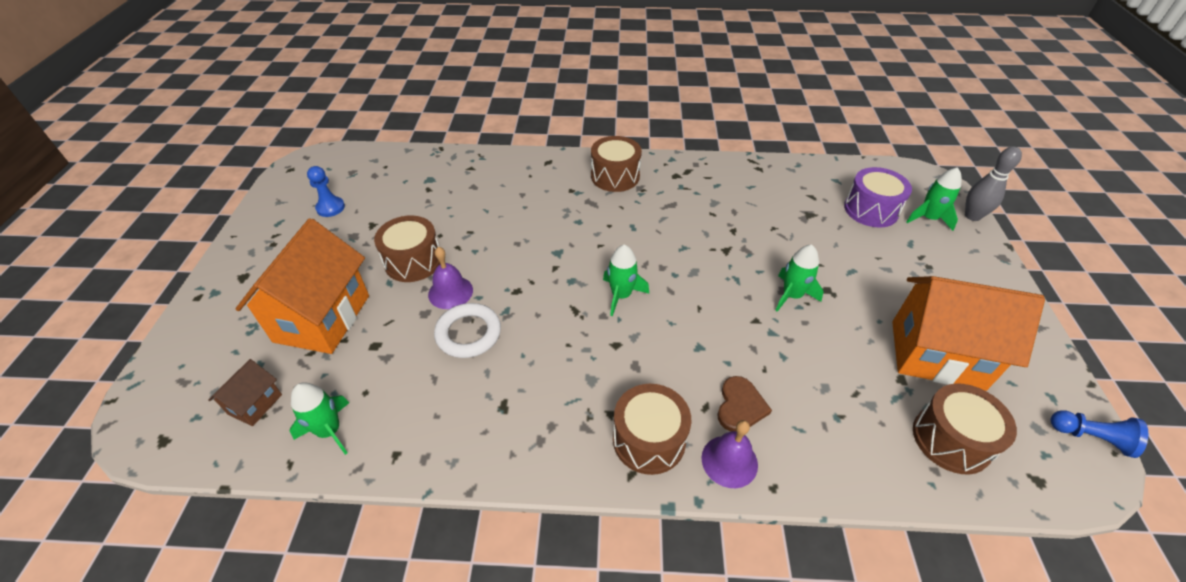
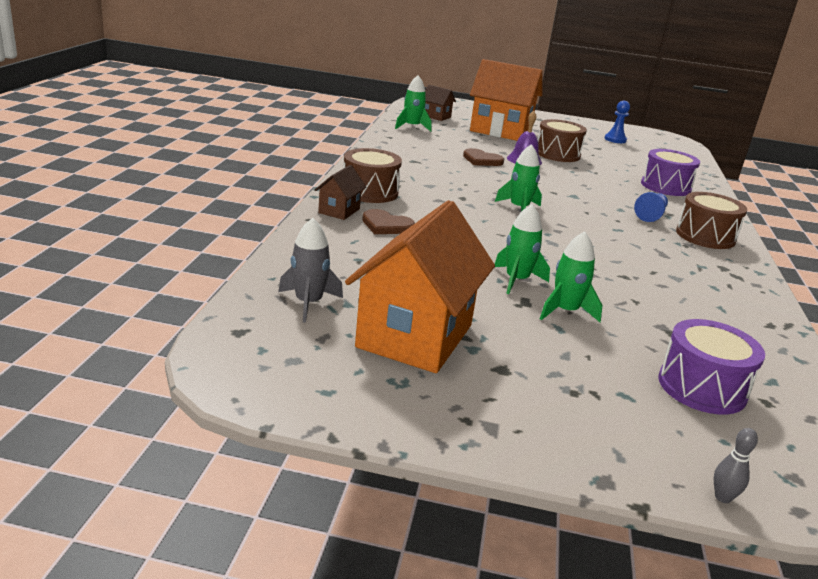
camera: 95 degrees right, 20 degrees down
(468, 333) = (481, 160): white ring -> brown heart
(493, 185) = (665, 186): none -> purple drum
(729, 461) = (339, 211): purple bell -> brown house
(928, 218) = (698, 439): green rocket -> green rocket (565, 311)
(951, 439) = (308, 303): brown drum -> grey rocket
(972, 216) = (722, 497): grey bowling pin -> grey bowling pin, size x0.53
(1091, 437) = (263, 391): blue pawn -> blue pawn (651, 215)

